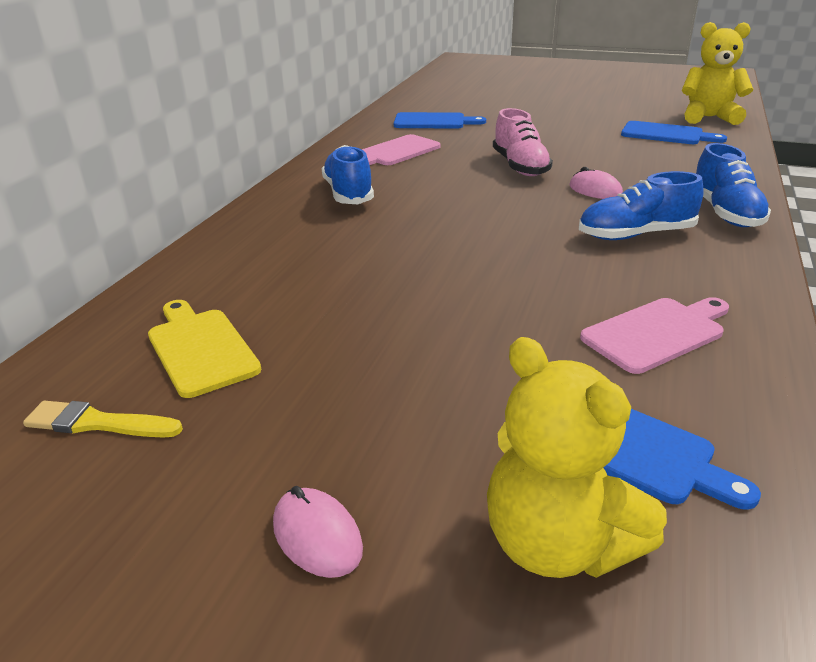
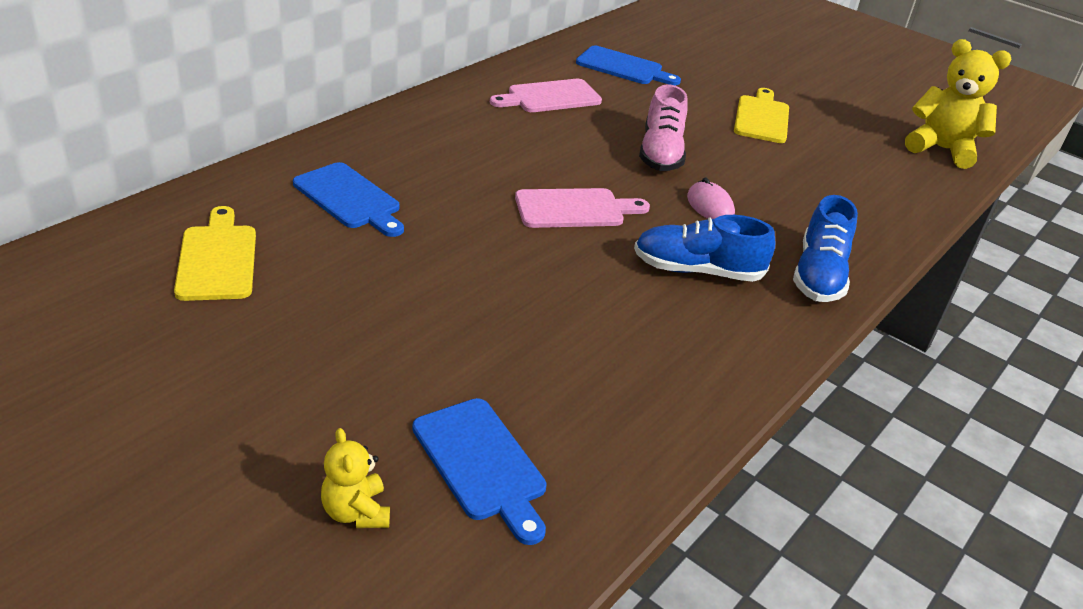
camera: 15 degrees right, 5 degrees up
(97, 423) = (102, 298): yellow brush -> none
(317, 536) = (194, 441): pink mouse -> none
(348, 193) = (461, 135): blue shoe -> none
(558, 544) = (356, 512): yellow teddy bear -> yellow teddy bear, size x0.53
(568, 128) = (762, 118): none -> yellow cutting board
(657, 333) = (609, 376): pink cutting board -> pink cutting board (574, 209)
(666, 134) = (865, 158): blue cutting board -> blue cutting board (349, 199)

